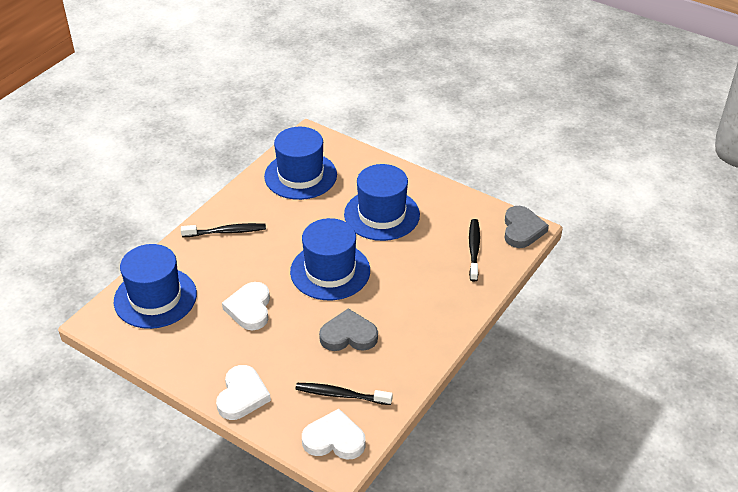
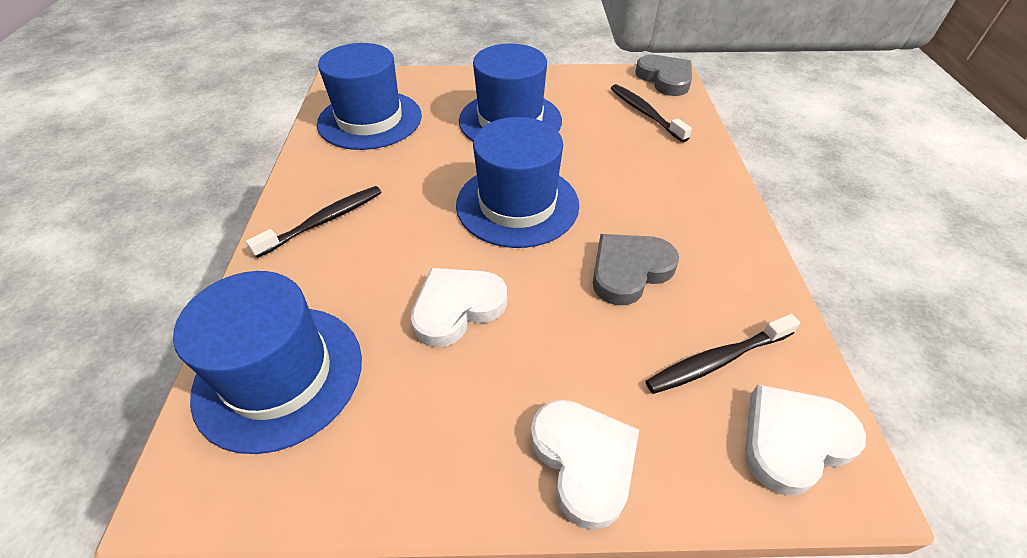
camera: 35 degrees left, 5 degrees up
(250, 309) = (457, 308): white heart -> white heart turned 90 degrees clockwise

